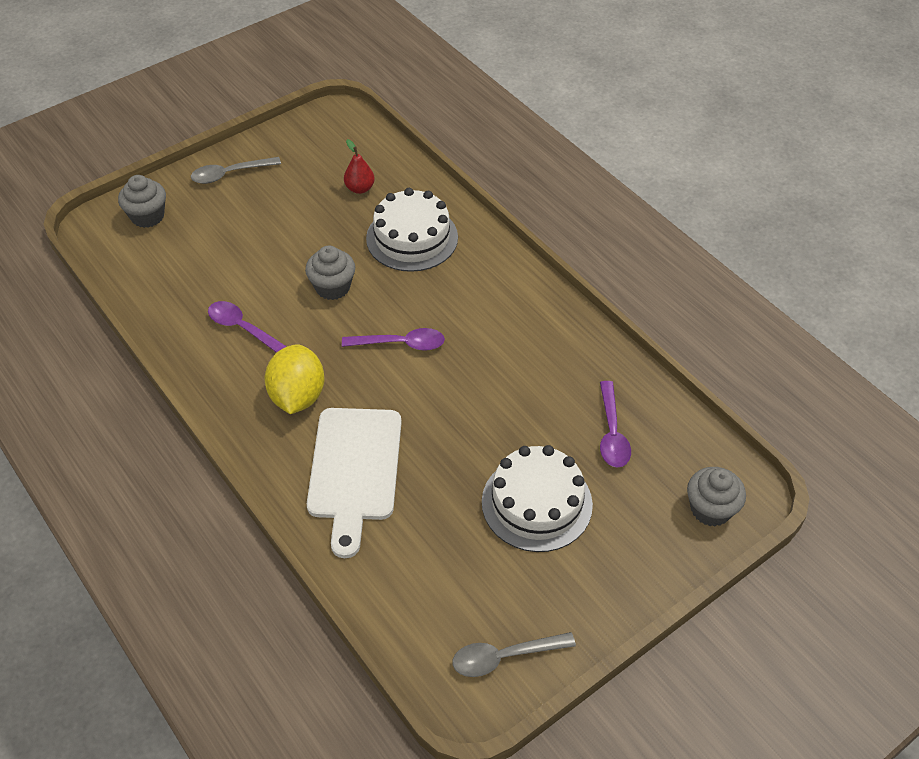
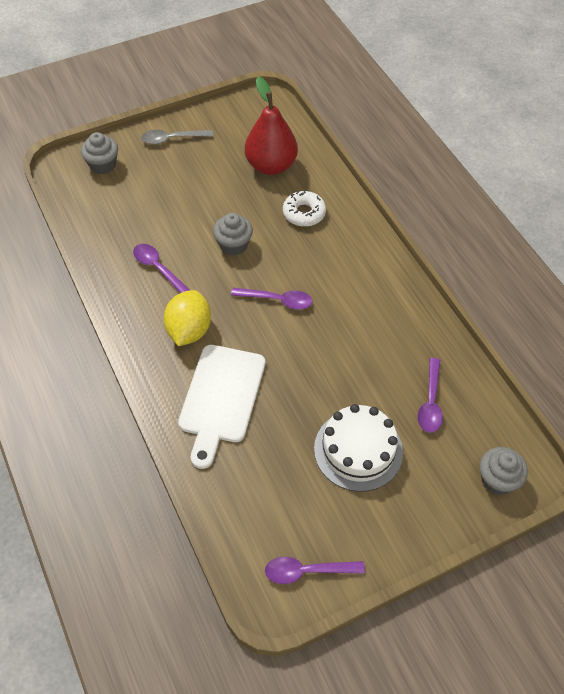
camera: 10 degrees right, 5 degrees up
(360, 188) = (271, 165): red pear -> red pear, size x2.13
(412, 238) = (304, 213): white cake -> white donut
(504, 657) = (307, 571): grey spoon -> purple spoon

